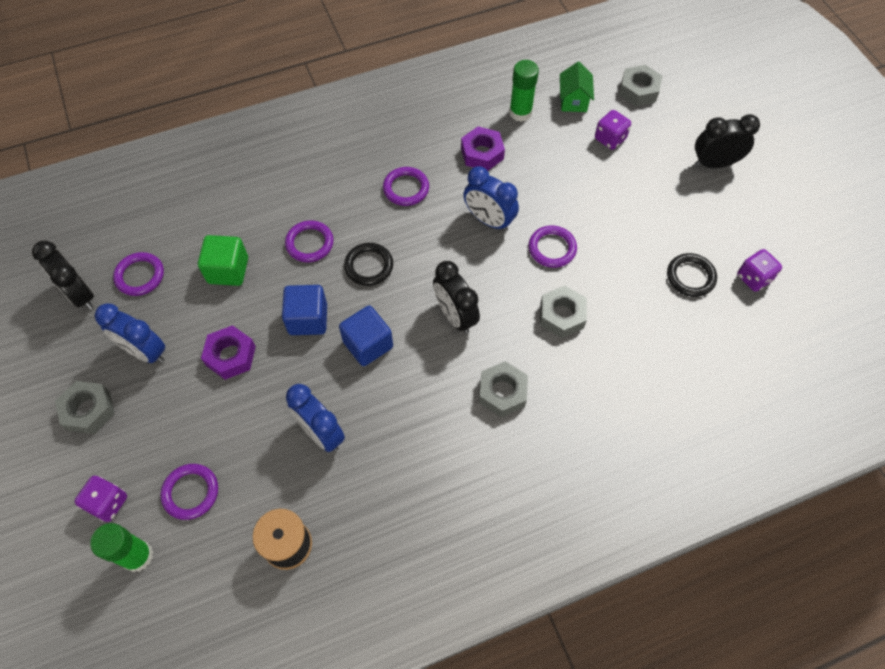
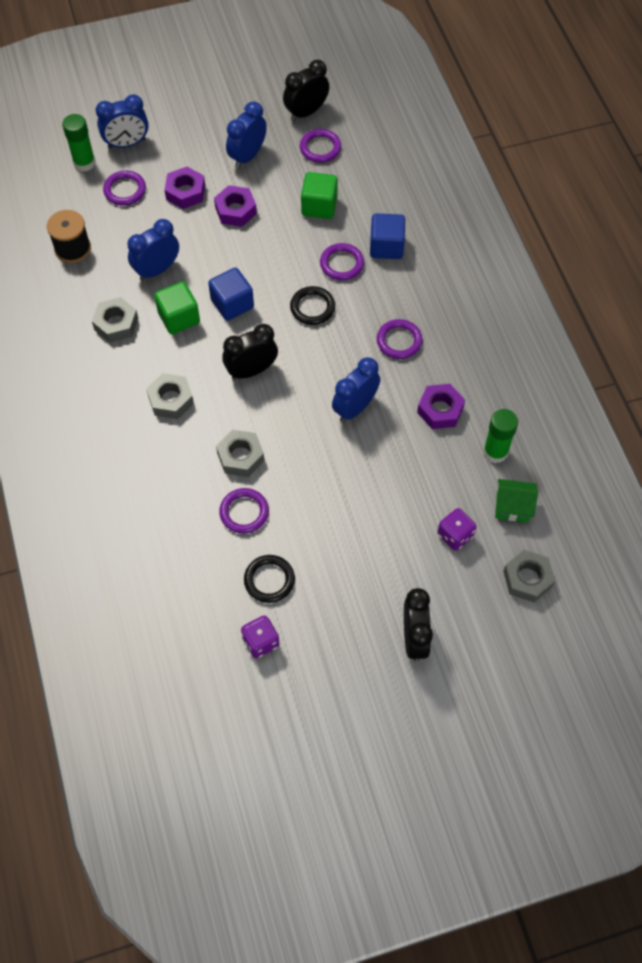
camera: 95 degrees right, 0 degrees up
(88, 410) = (202, 126): grey nut -> grey nut (116, 324)
(108, 503) = (127, 144): purple dice -> blue clock
(198, 416) = (185, 192): none -> purple nut
(308, 319) = (263, 262): blue cube -> blue cube (386, 247)
(390, 398) = (179, 318): none -> green cube
(552, 248) = (316, 459): purple ring -> purple ring (244, 512)

